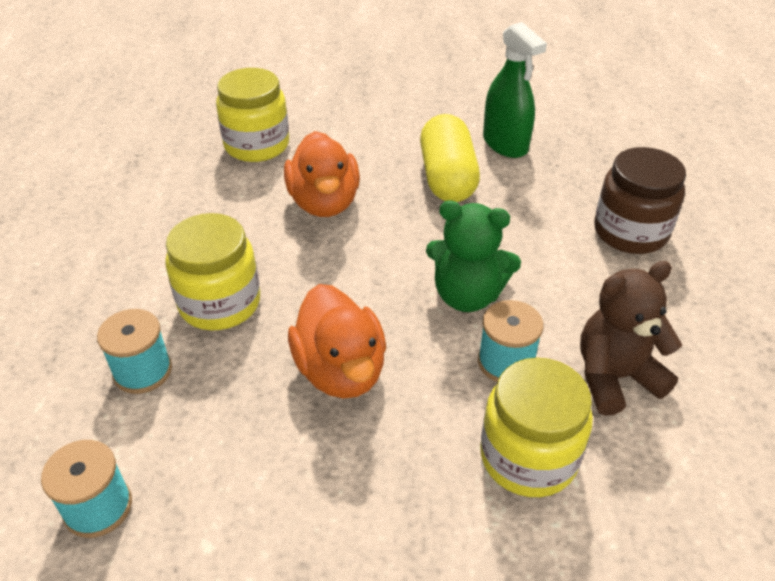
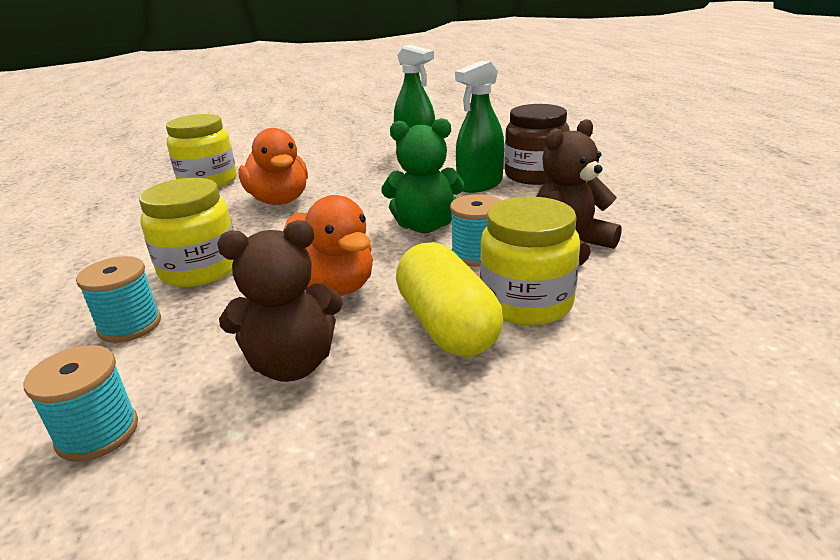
camera: 15 degrees left, 15 degrees down
(275, 474) = (292, 364): none -> brown teddy bear
(447, 178) = (378, 173): yellow capsule -> yellow capsule (447, 325)
(557, 233) = (480, 184): none -> green spray bottle

